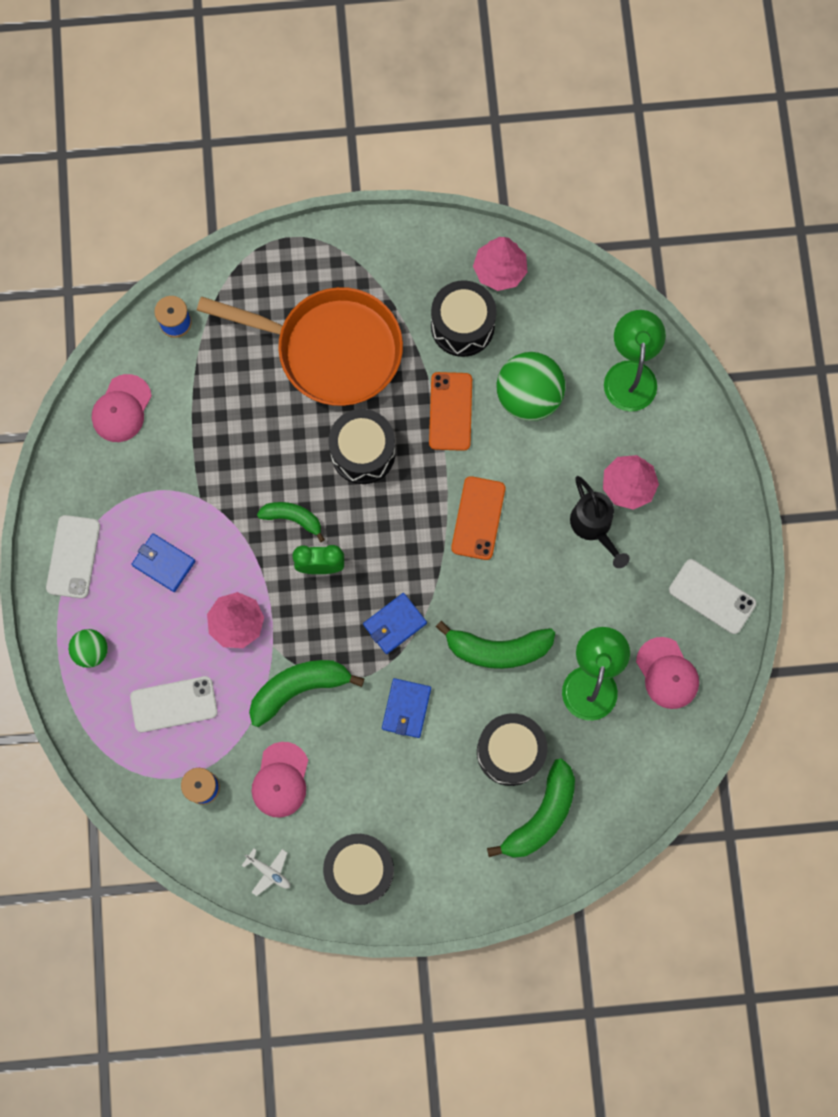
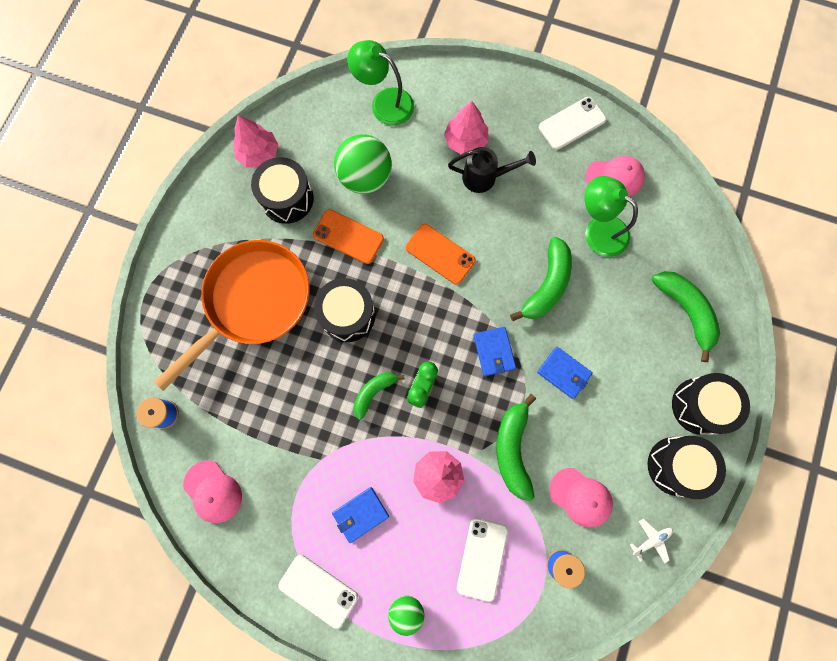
camera: 65 degrees left, 0 degrees up
(510, 752) = (628, 311): black drum -> black drum (700, 406)

